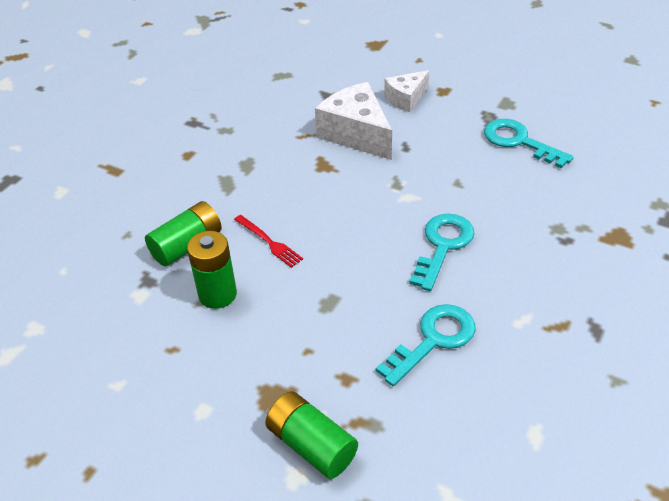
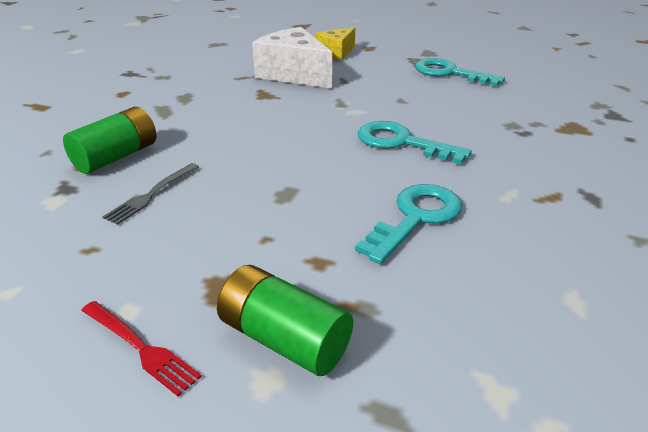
camera: 10 degrees left, 10 degrees down
(217, 294) = (151, 195): green battery -> grey fork
(269, 242) = (212, 149): red fork -> red fork (140, 348)
(406, 98) = (336, 53): white cheese -> yellow cheese
(443, 246) = (401, 142): turquoise key -> turquoise key turned 75 degrees counterclockwise

